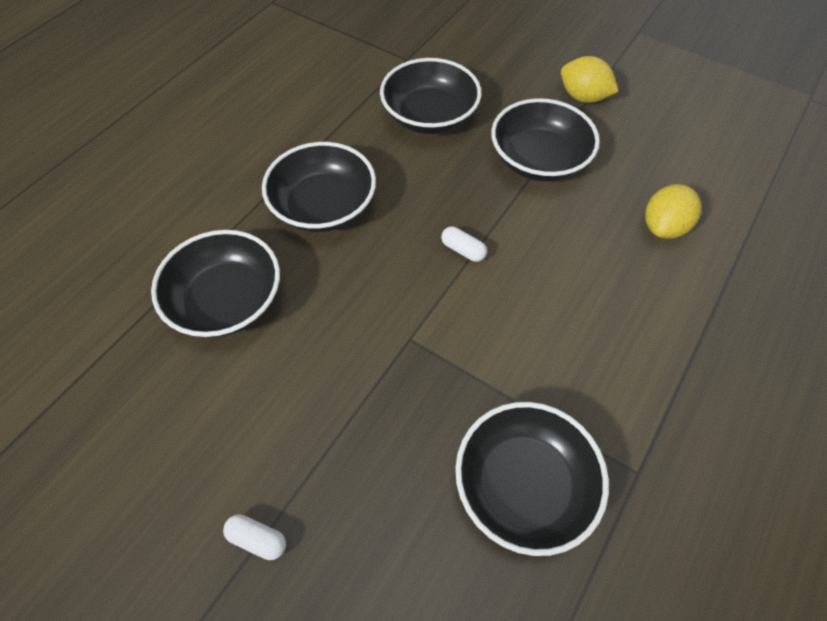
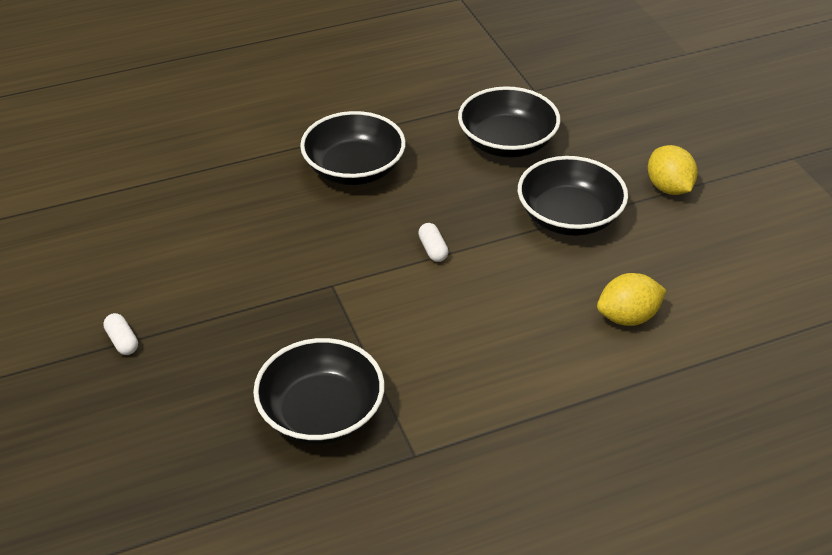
camera: 35 degrees right, 15 degrees down
(227, 301) = (227, 197): black bowl -> none

